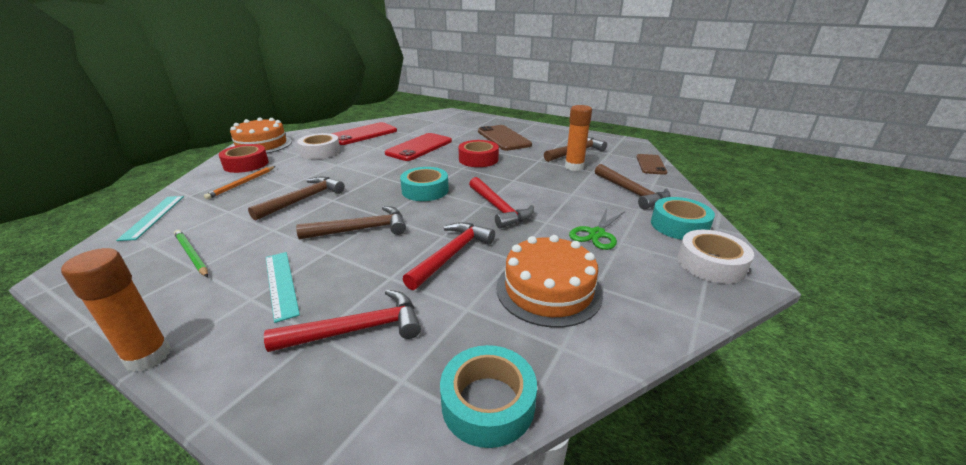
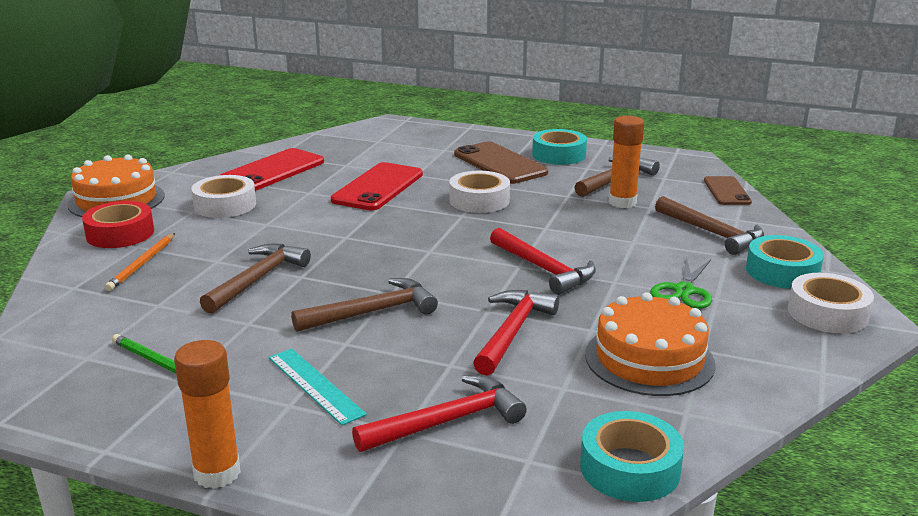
camera: 10 degrees left, 5 degrees down
(153, 217) = (50, 322): turquoise ruler -> none
(425, 190) = (427, 252): turquoise tape -> turquoise tape (559, 155)
(478, 159) = (479, 200): red tape -> white tape

